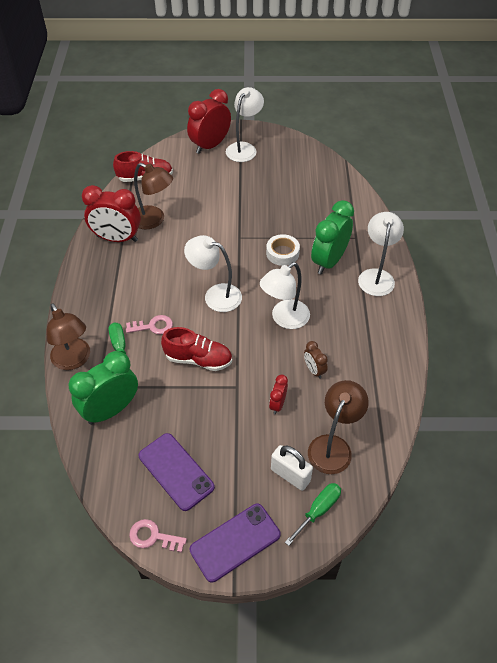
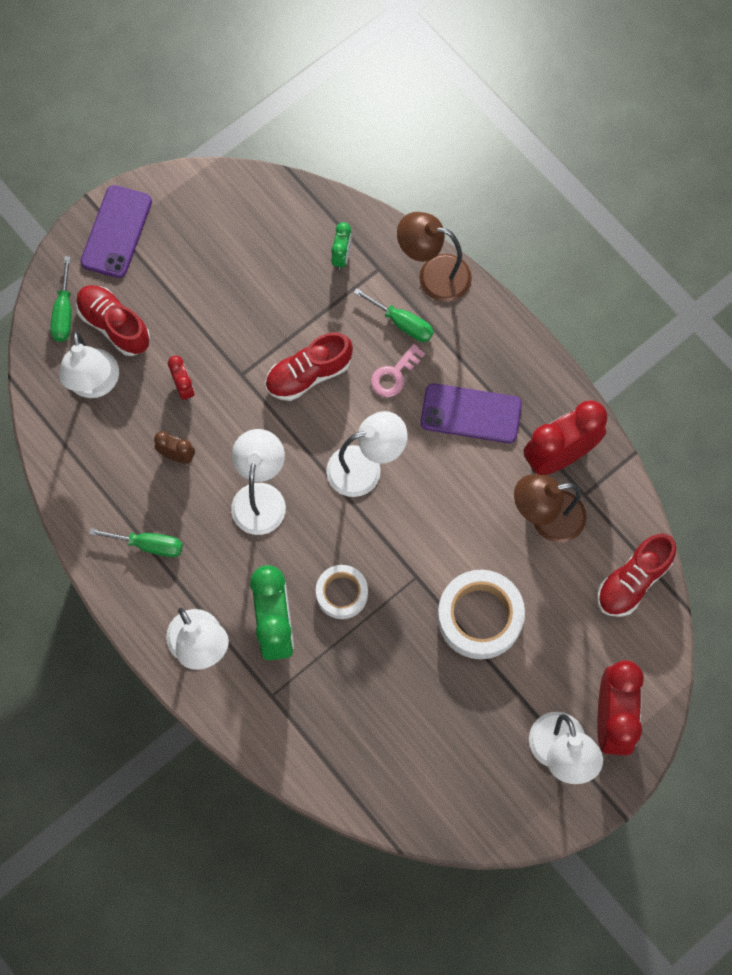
camera: 140 degrees right, 20 degrees up
(111, 410) = (341, 256): green clock -> green clock, size x0.48
(153, 537) = (191, 183): pink key -> none
(176, 471) = (223, 249): purple phone -> purple phone (471, 413)
(226, 206) = (480, 617): none -> white tape
(290, 475) = (114, 325): white padlock -> red shoe
(333, 446) = (94, 385): brown lamp -> white lamp
(368, 337) = (149, 545): none -> green screwdriver

